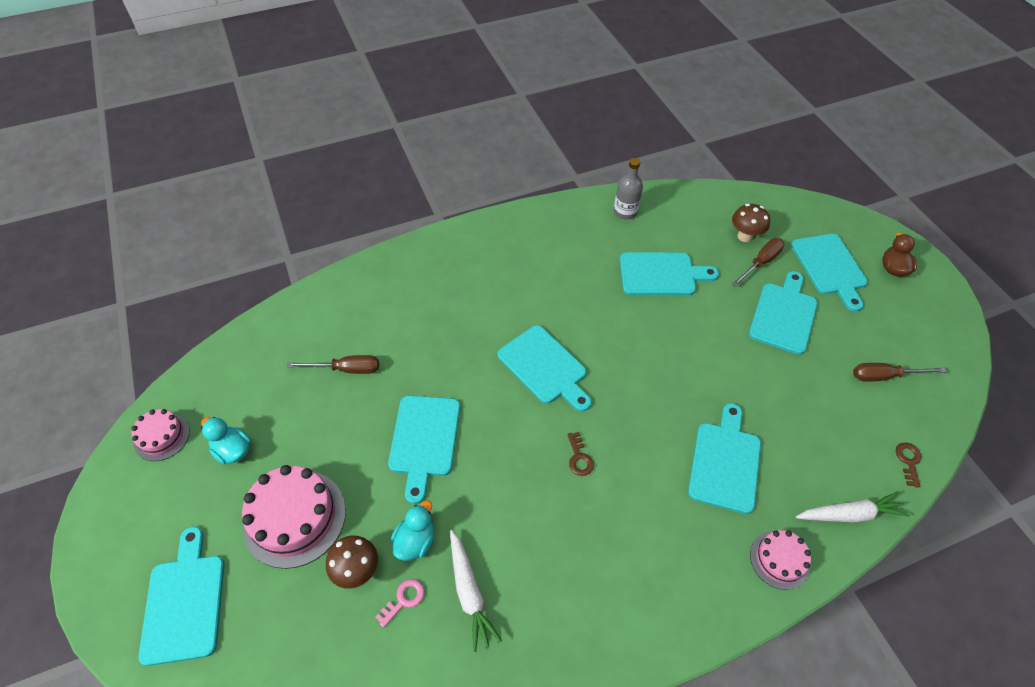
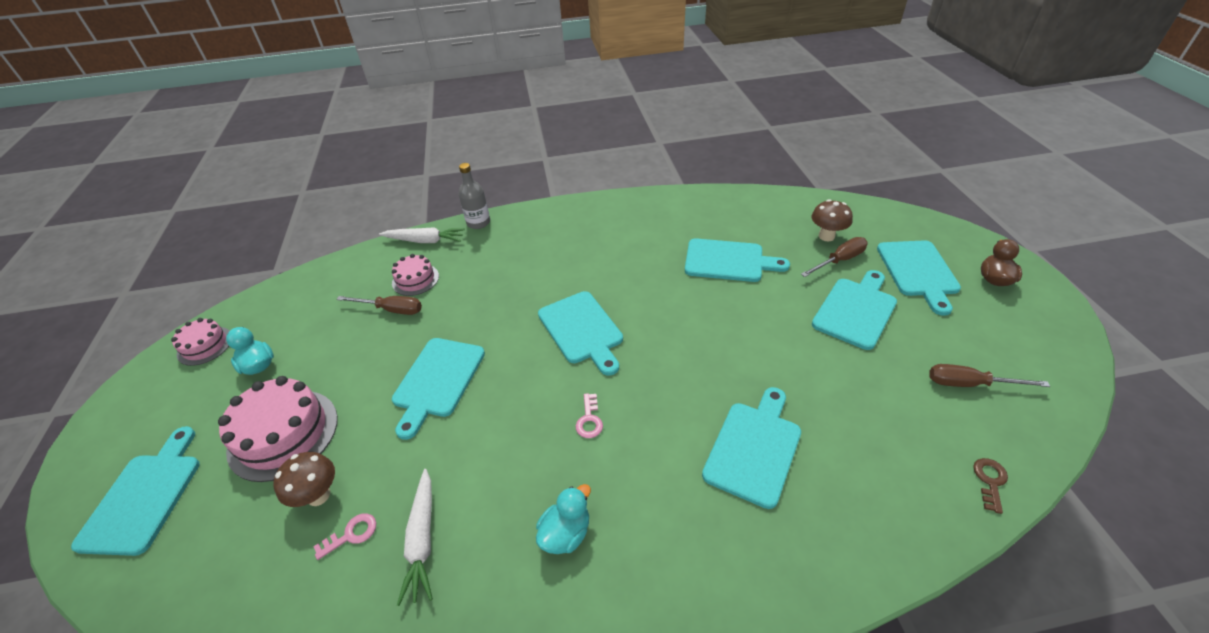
camera: 15 degrees right, 10 degrees down
(415, 541) = (388, 476): turquoise duck -> turquoise duck (566, 533)
(579, 458) = (589, 420): brown key -> pink key
(625, 212) = (706, 206): grey bottle -> grey bottle (478, 223)
(779, 560) = (798, 570): pink cake -> pink cake (415, 279)
(849, 514) = (901, 531): white carrot -> white carrot (425, 241)

